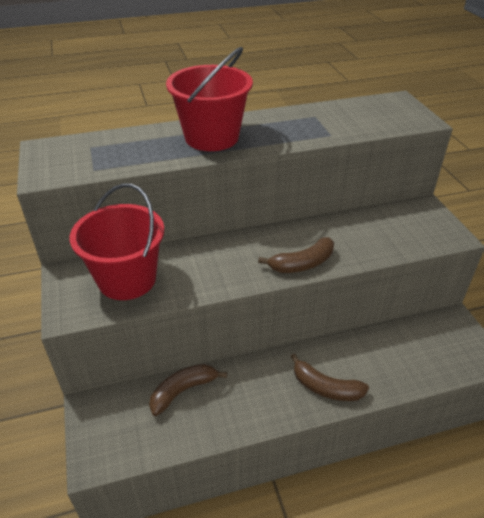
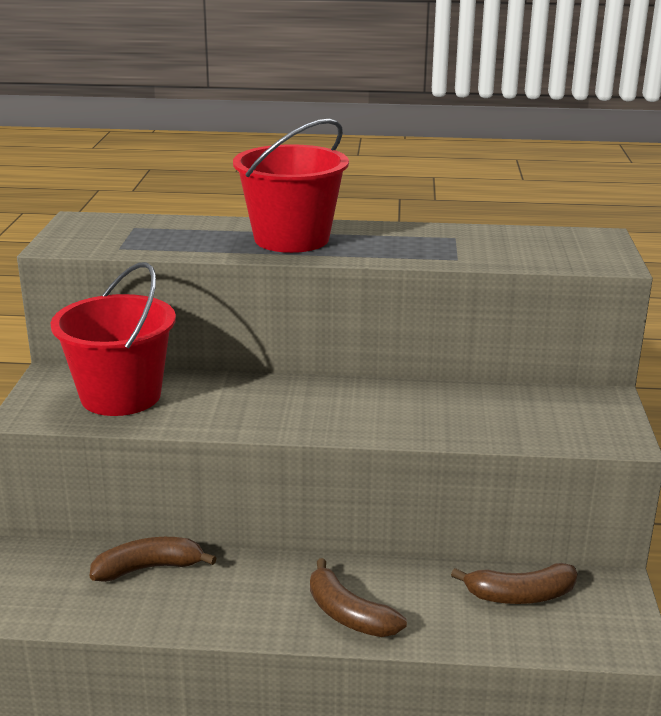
camera: 20 degrees right, 15 degrees down
(302, 264) = (363, 425): brown banana -> brown banana (520, 595)

